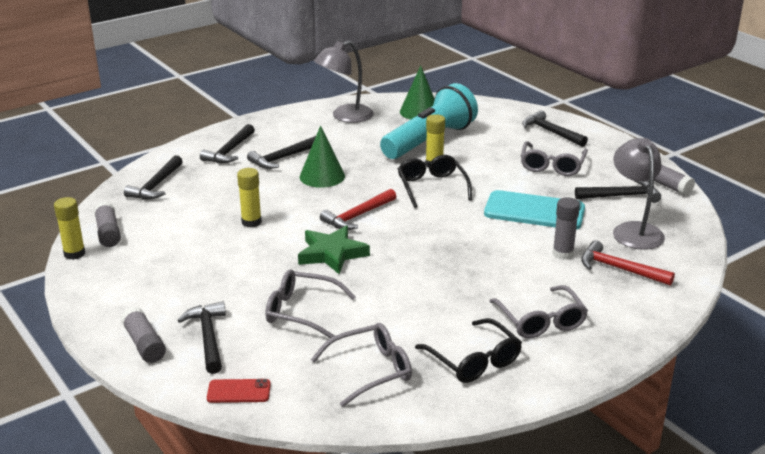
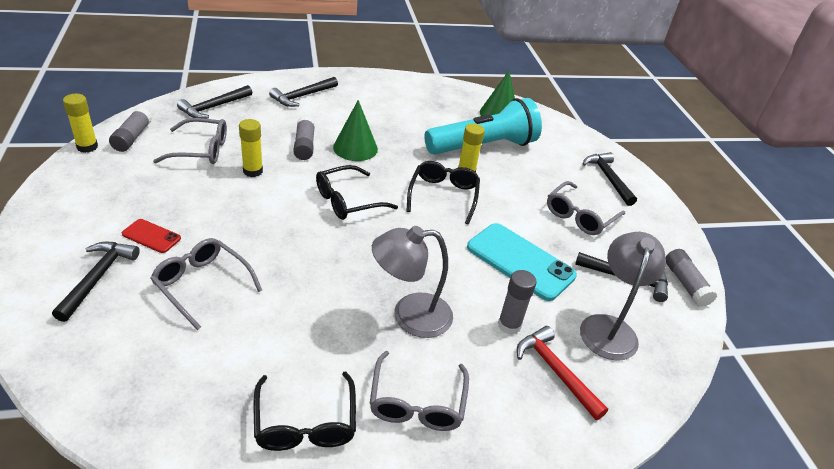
camera: 20 degrees right, 10 degrees up
(144, 344) = (41, 261): grey glue stick -> grey glue stick (304, 145)
(239, 391) = (60, 352): red phone -> red phone (151, 236)
(282, 158) = (339, 118): black hammer -> none
(332, 254) = (288, 232): green star -> none
(345, 116) = (429, 97): grey lamp -> grey lamp (410, 316)
(357, 216) = (348, 201): red hammer -> black glasses
(370, 370) = (196, 386): grey glasses -> grey glasses (200, 150)

